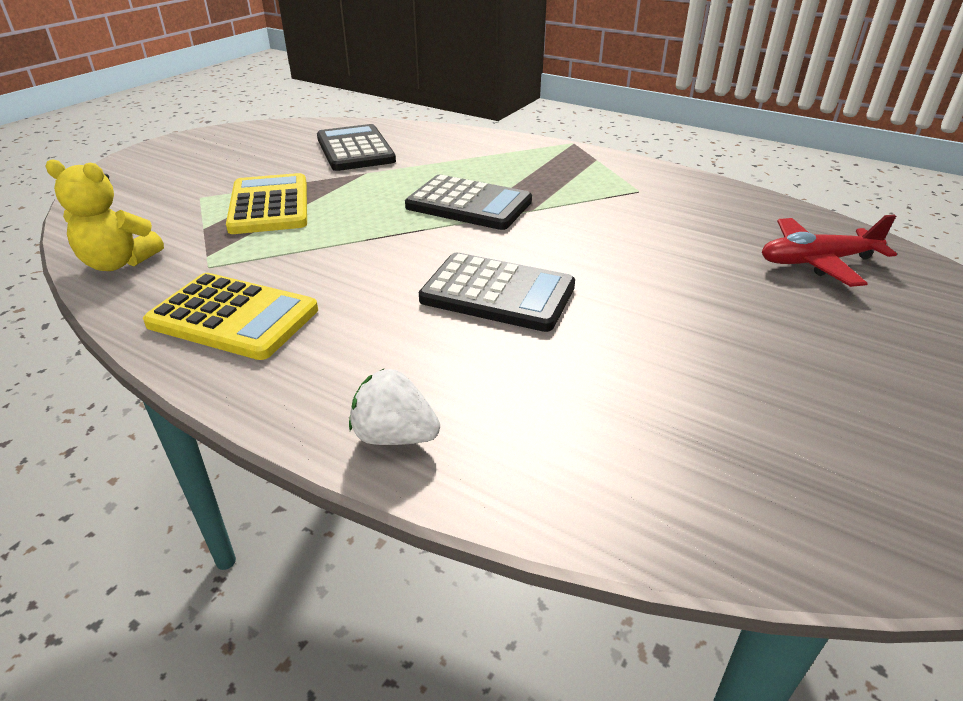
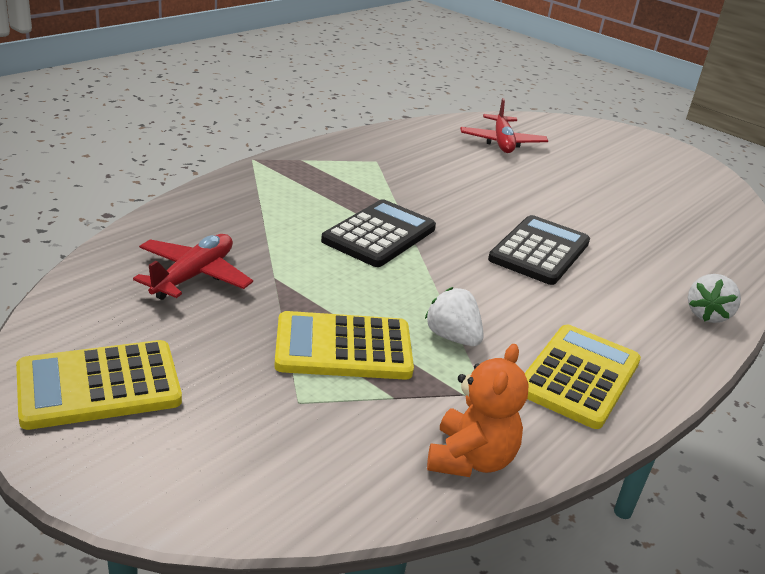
camera: 85 degrees left, 5 degrees down
(119, 263) = (470, 459): yellow teddy bear -> orange teddy bear
(219, 145) = (99, 385): none -> yellow calculator
(293, 248) = (452, 337): none -> white strawberry
(355, 149) = (193, 276): black calculator -> red plane

